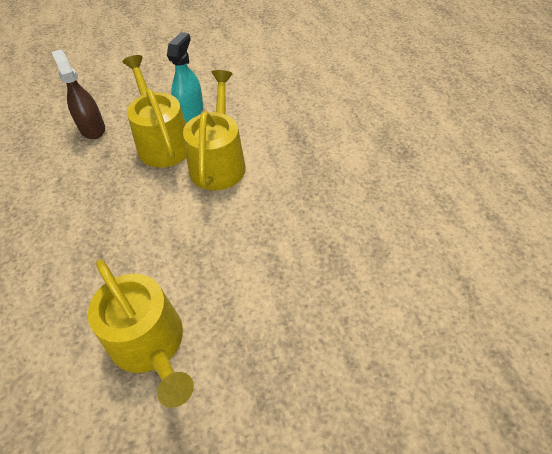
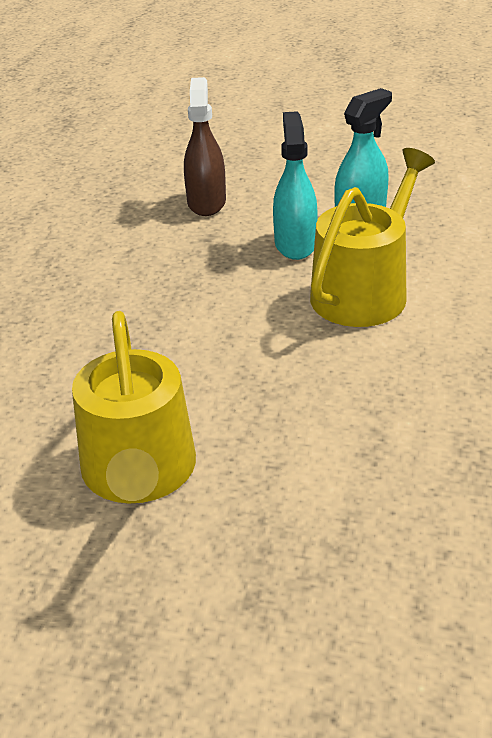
camera: 30 degrees right, 15 degrees down
(162, 142) = (295, 244): yellow watering can -> turquoise spray bottle

